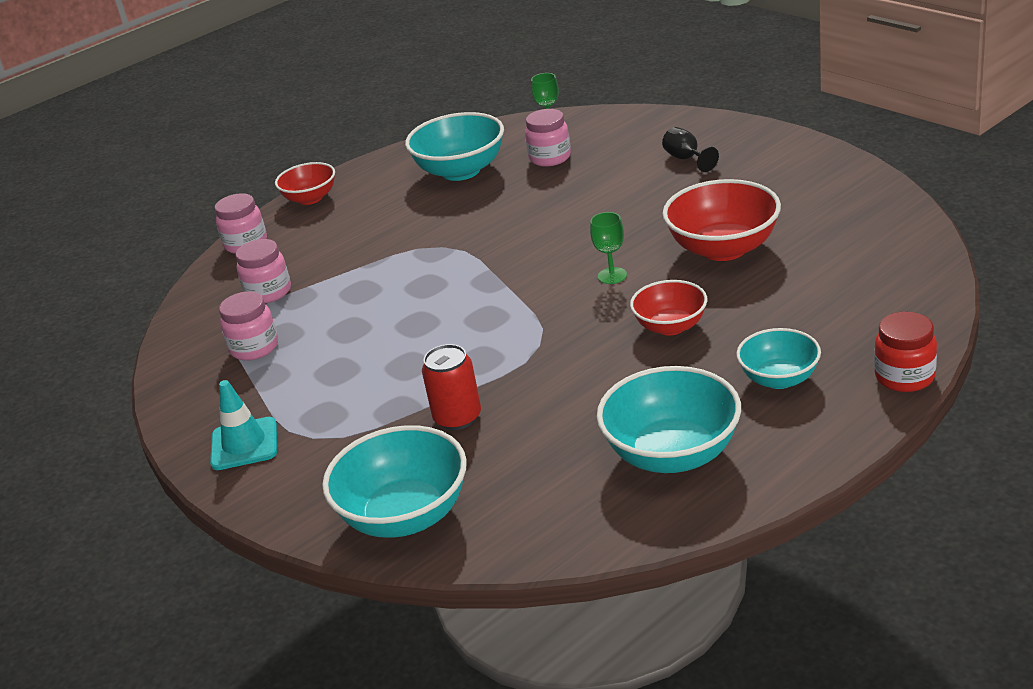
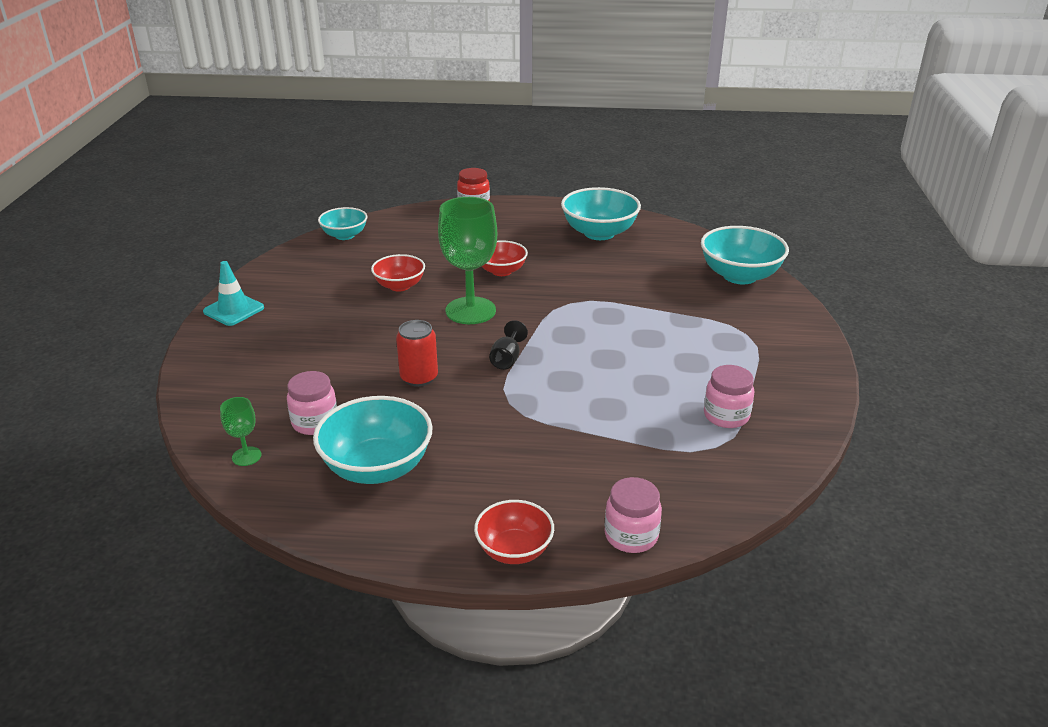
camera: 140 degrees left, 0 degrees up
(244, 444) = (791, 355): turquoise traffic cone -> turquoise traffic cone (233, 310)
(268, 292) = (668, 459): pink jar -> none
(457, 417) = (661, 297): red can -> red can (419, 377)
(612, 276) = (470, 311): green goblet -> green goblet, size x2.20
(686, 159) = (275, 349): black goblet -> black goblet (507, 359)
(723, 248) = (399, 286): red bowl -> red bowl, size x0.61
(779, 379) = (511, 229): turquoise bowl -> turquoise bowl (344, 235)

